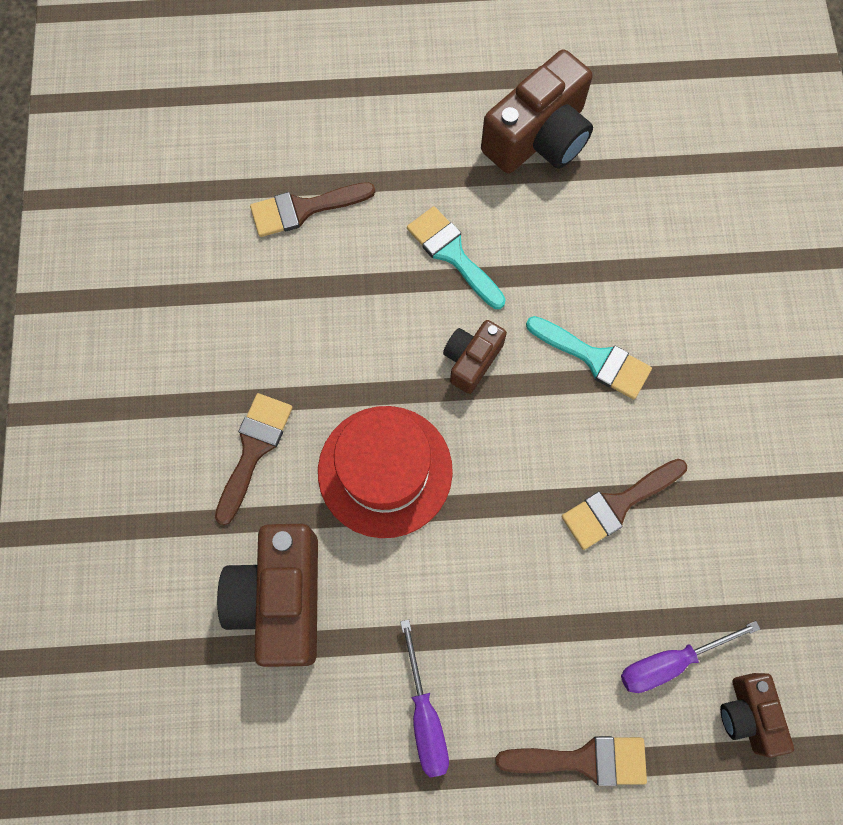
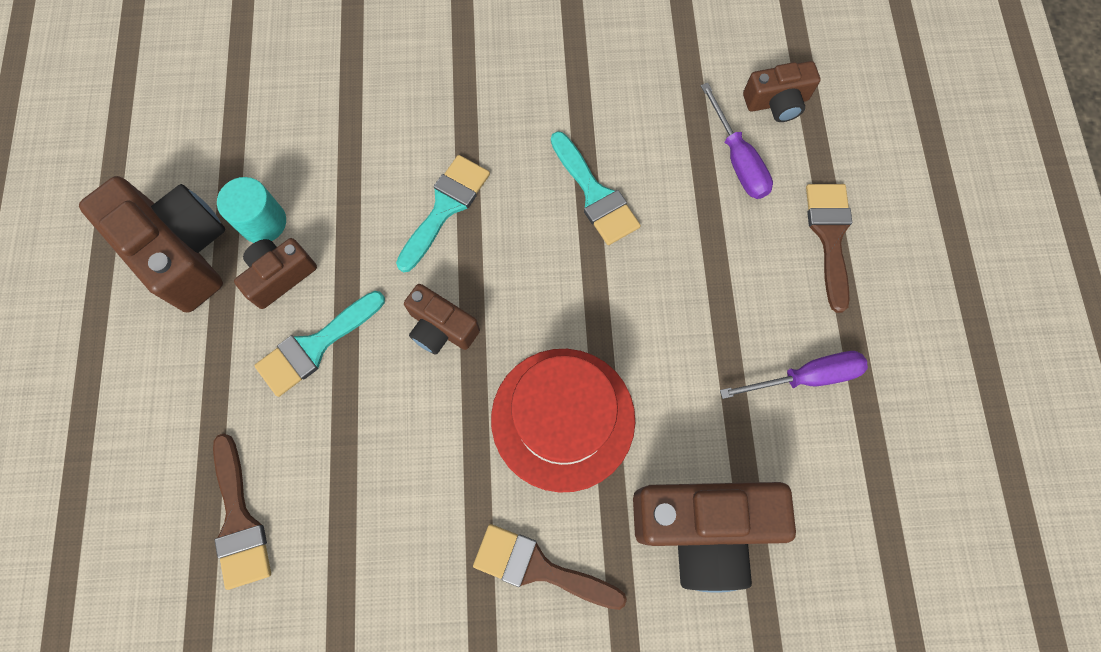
camera: 90 degrees left, 0 degrees up
(518, 219) = (280, 276): none -> brown camera
(570, 200) = (263, 222): none -> turquoise cylinder
(618, 504) = (595, 194): brown brush -> turquoise brush

